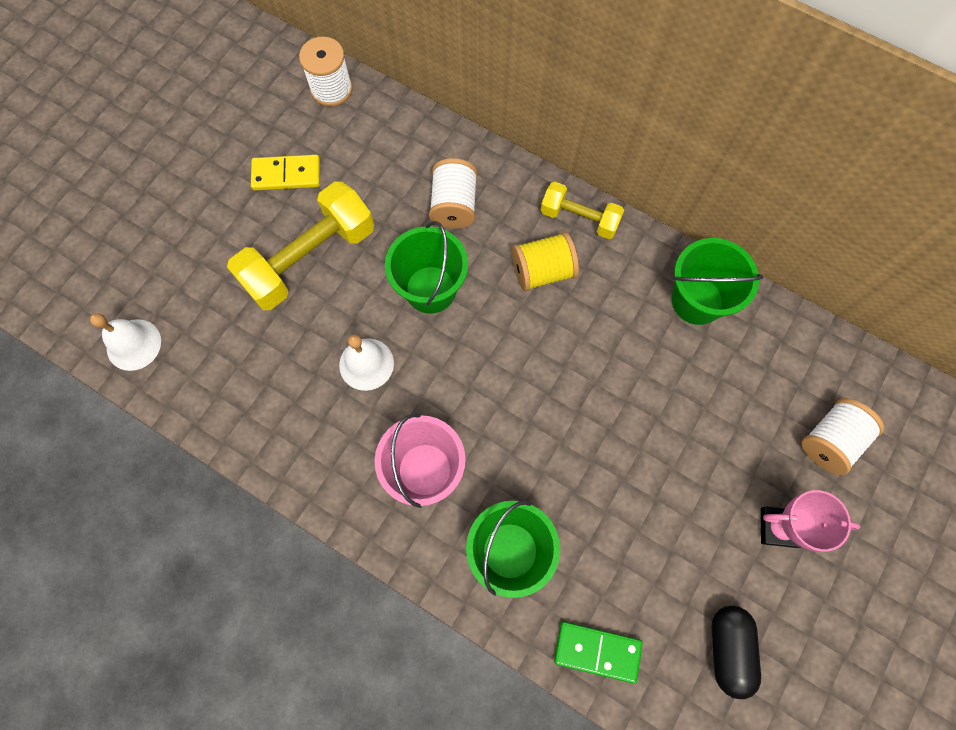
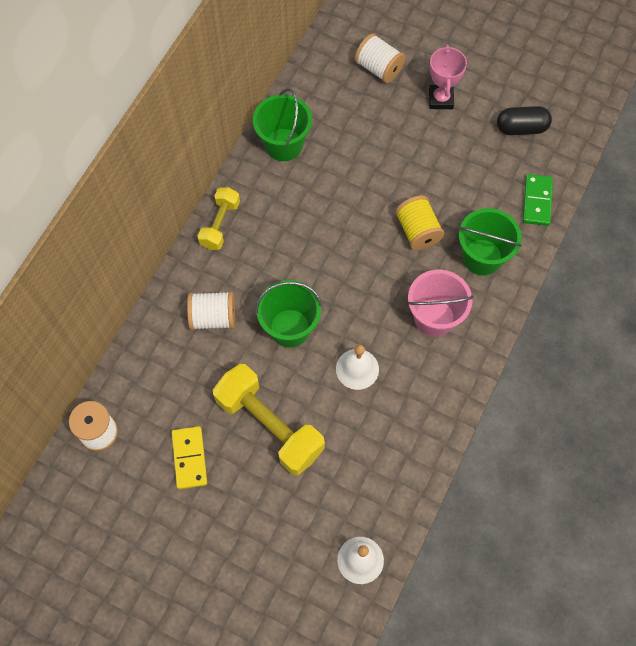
camera: 95 degrees left, 5 degrees down
(542, 271) = (268, 248): yellow spool -> yellow spool (418, 231)

